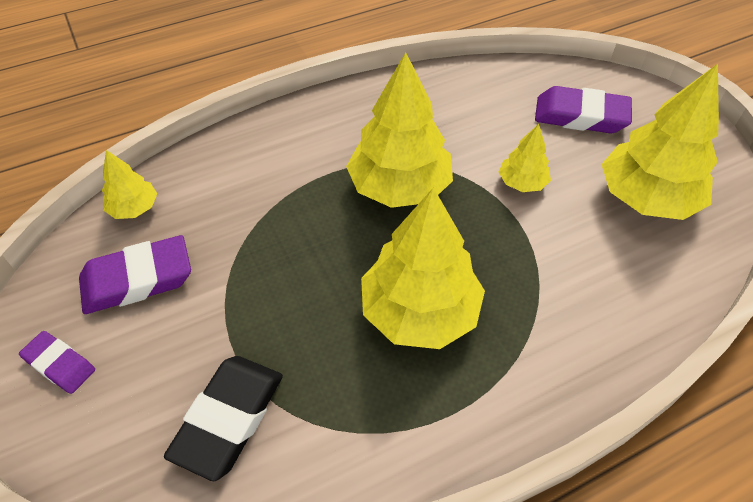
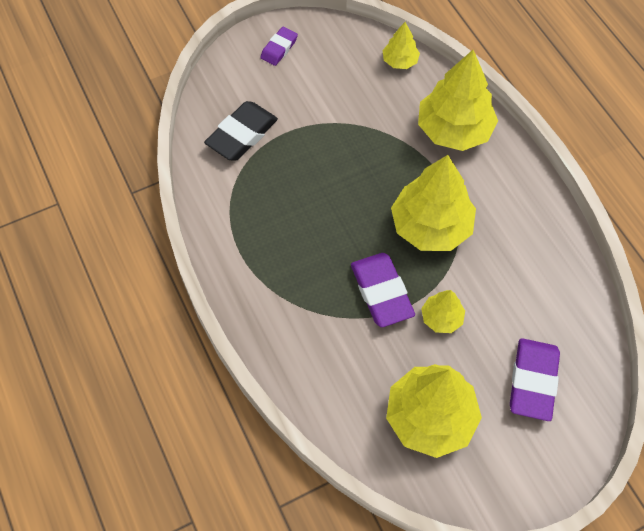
camera: 90 degrees right, 10 degrees up
(137, 280) = (339, 74): purple eraser -> purple eraser (381, 292)
(229, 418) = (242, 134): black eraser -> black eraser turned 75 degrees counterclockwise
(419, 311) = (314, 236): yellow tree -> yellow tree (454, 130)

